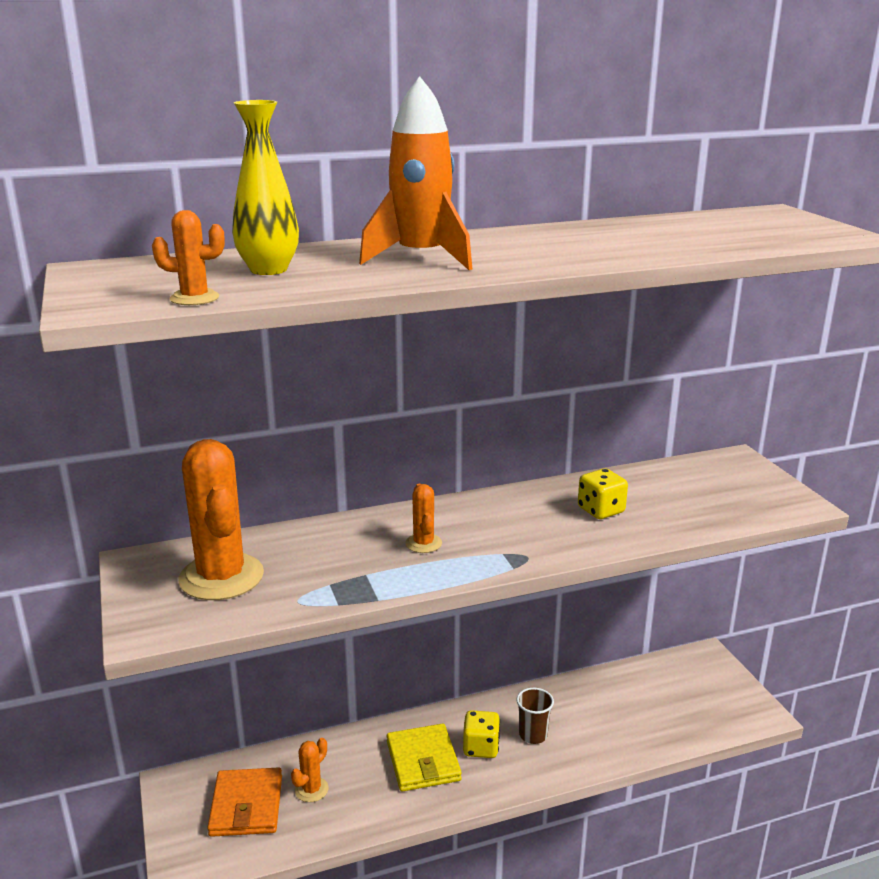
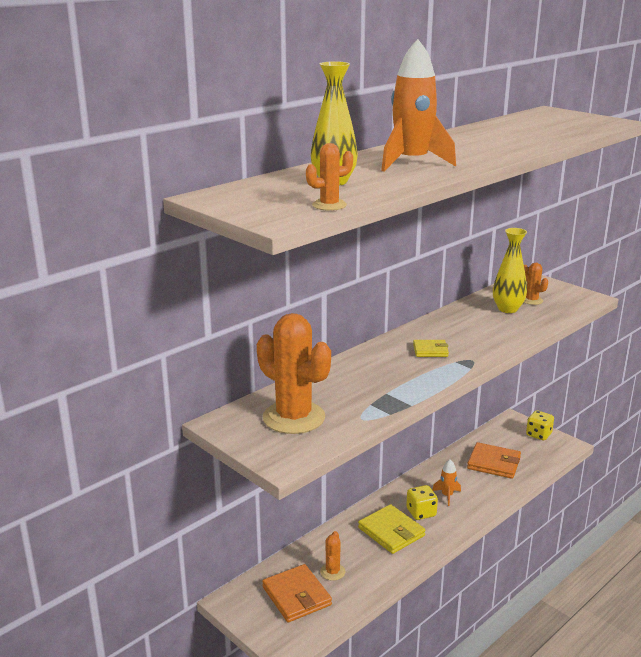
camera: 25 degrees left, 0 degrees up
(423, 543) = (401, 367): orange cactus -> orange cactus (531, 300)
(486, 530) = (430, 350): none -> yellow wallet
(533, 735) = (447, 495): brown cup -> orange rocket
(601, 510) = (485, 324): yellow dice -> yellow dice (538, 434)
(632, 709) = (494, 463): none -> orange wallet
(657, 495) = (507, 309): none -> yellow vase

